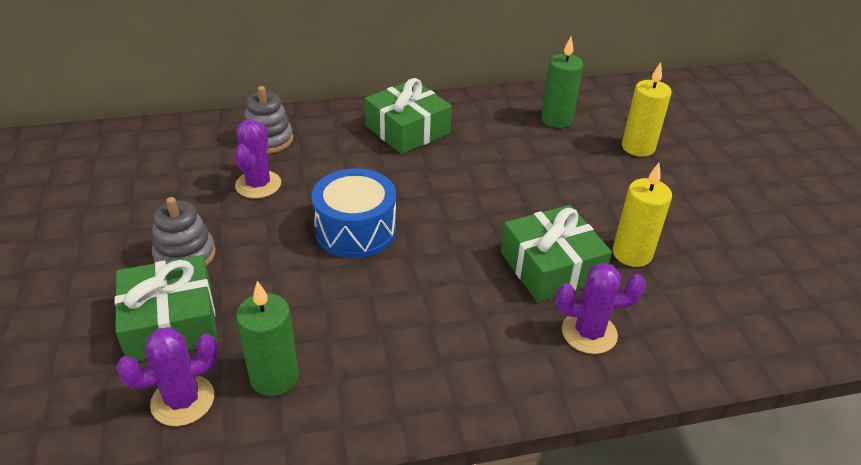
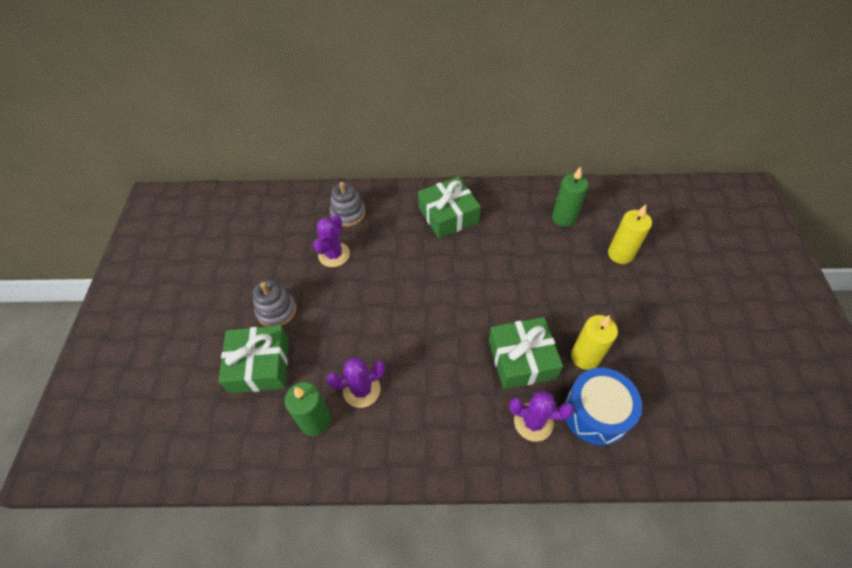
camera: 15 degrees right, 15 degrees up
(183, 400) = (257, 428): purple cactus -> purple cactus (361, 390)
(355, 230) = (392, 305): blue drum -> blue drum (596, 413)

